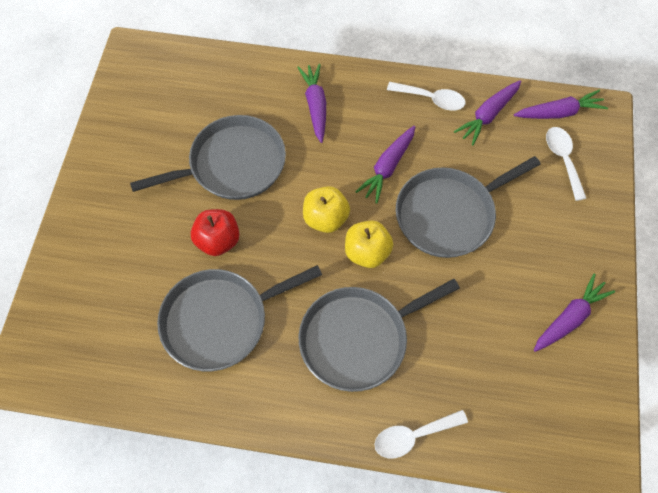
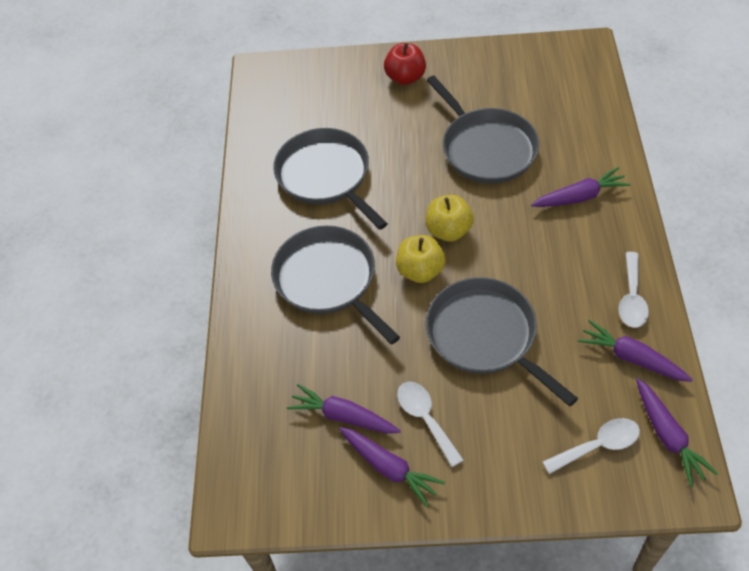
camera: 85 degrees right, 10 degrees down
(218, 240) = (402, 156): red apple -> red apple (405, 77)
(387, 167) = (525, 271): purple carrot -> purple carrot (343, 416)
(413, 436) = (241, 338): white spoon -> white spoon (425, 418)

